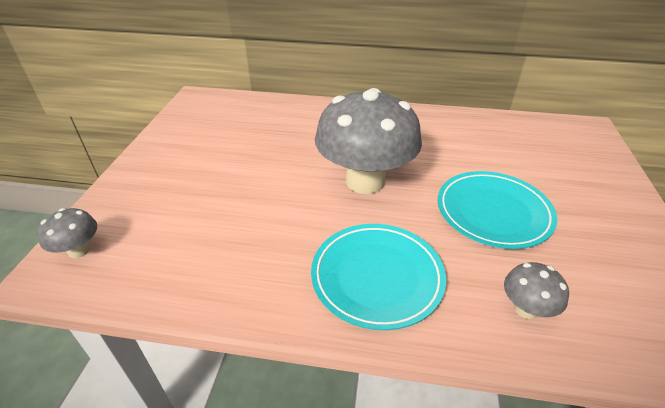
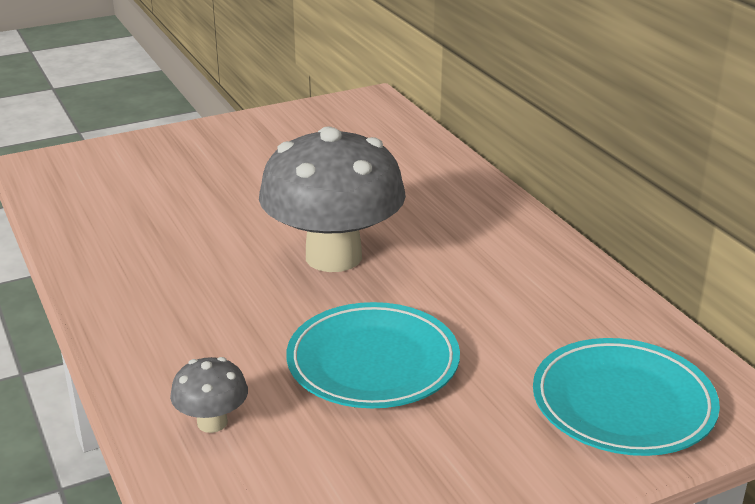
camera: 55 degrees right, 10 degrees down
(79, 250) = (72, 162): grey mushroom -> none
(377, 277) = (175, 315): turquoise plate -> turquoise plate (623, 403)

